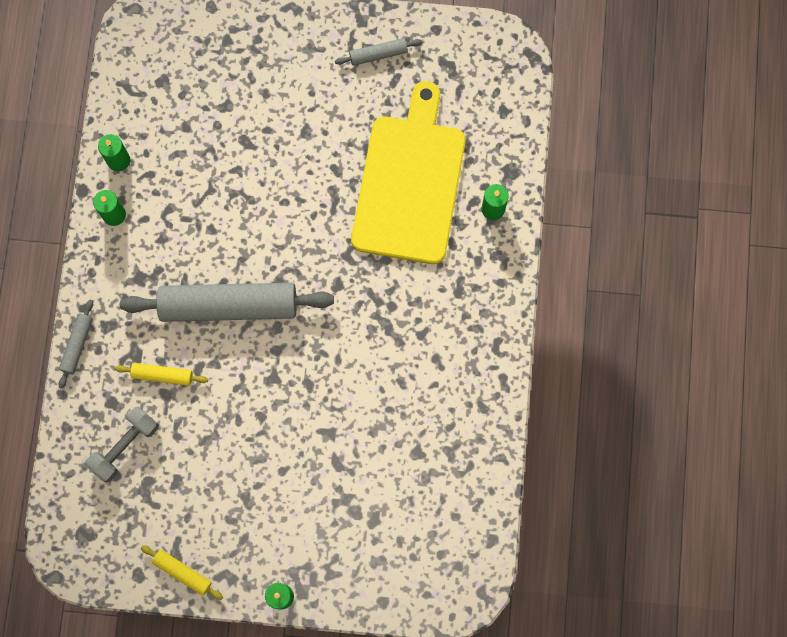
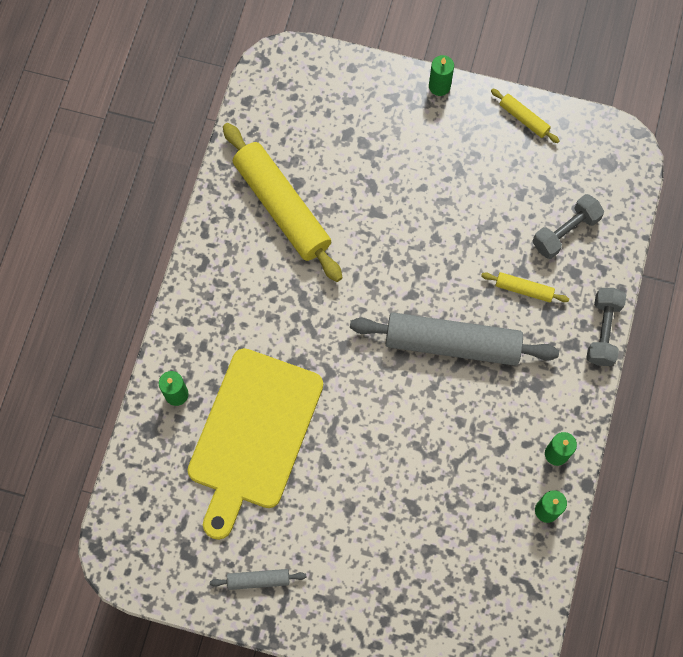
camera: 170 degrees left, 5 degrees down
(77, 345) = (603, 331): grey rolling pin -> grey dumbbell
(428, 422) = (282, 207): none -> yellow rolling pin

